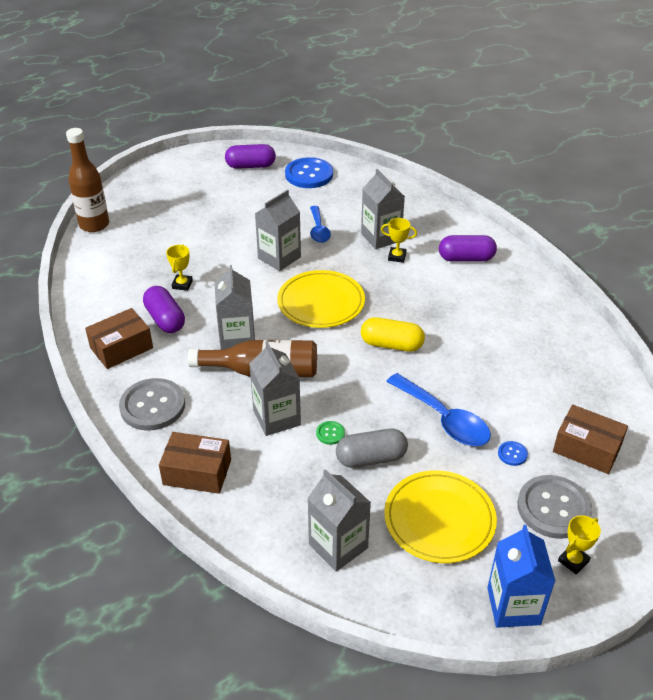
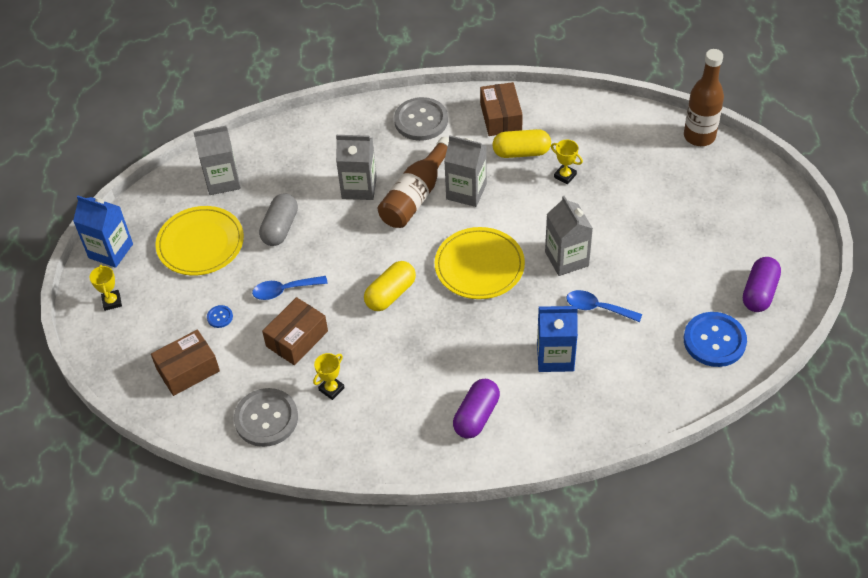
camera: 120 degrees right, 10 degrees up
(165, 319) = (521, 152): purple capsule -> yellow capsule
(197, 472) = (338, 128): brown box -> brown box (297, 338)
(330, 433) = (321, 213): green button -> none
(381, 237) = (555, 357): grey carton -> blue carton
(397, 257) = (514, 356): yellow trophy -> yellow trophy (331, 389)
(443, 419) = (284, 290): blue spoon -> blue spoon, size x0.65
(553, 508) = (157, 315): grey button -> grey button (266, 418)

